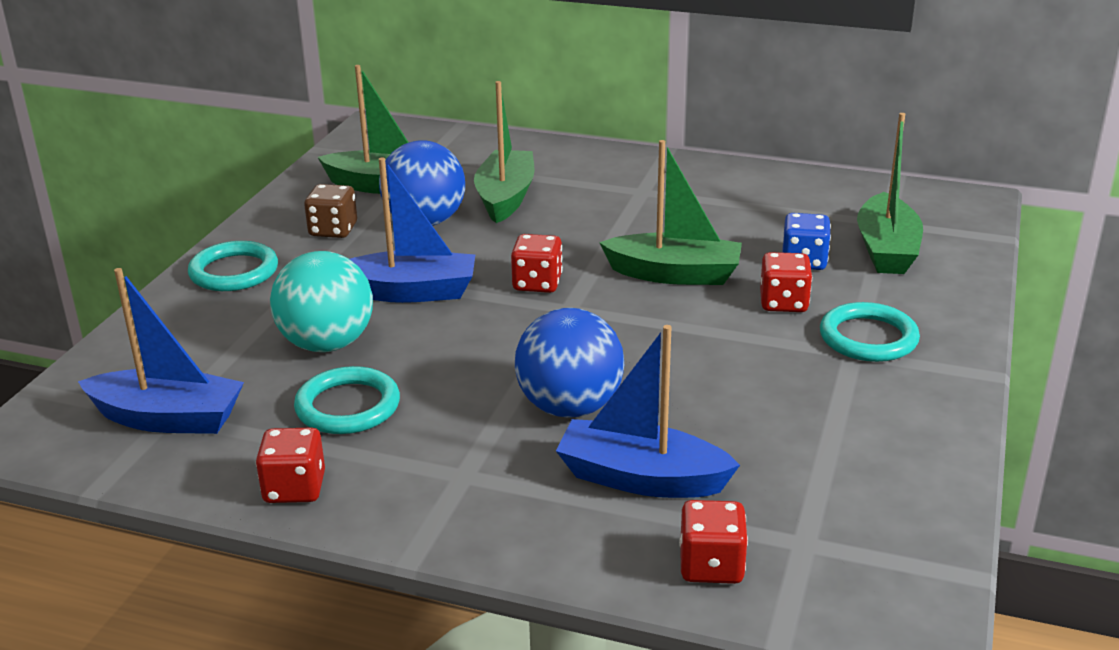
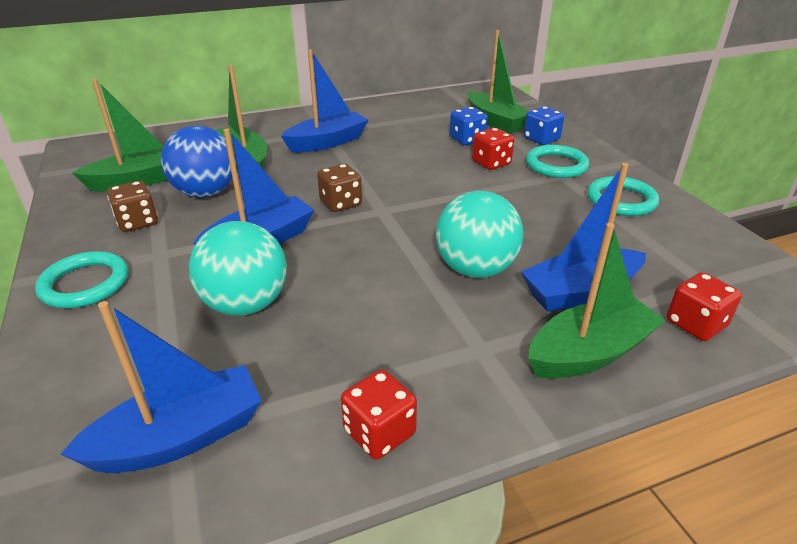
camera: 40 degrees left, 5 degrees up
(348, 406) = (328, 343): turquoise ring -> turquoise ring (621, 200)
(537, 283) = (340, 203): red dice -> brown dice
(570, 407) = (475, 269): blue ball -> turquoise ball
(624, 206) = (327, 142): none -> blue boat
(674, 274) = (413, 169): green boat -> green boat (589, 352)
(911, 297) = (541, 139): none -> blue dice

